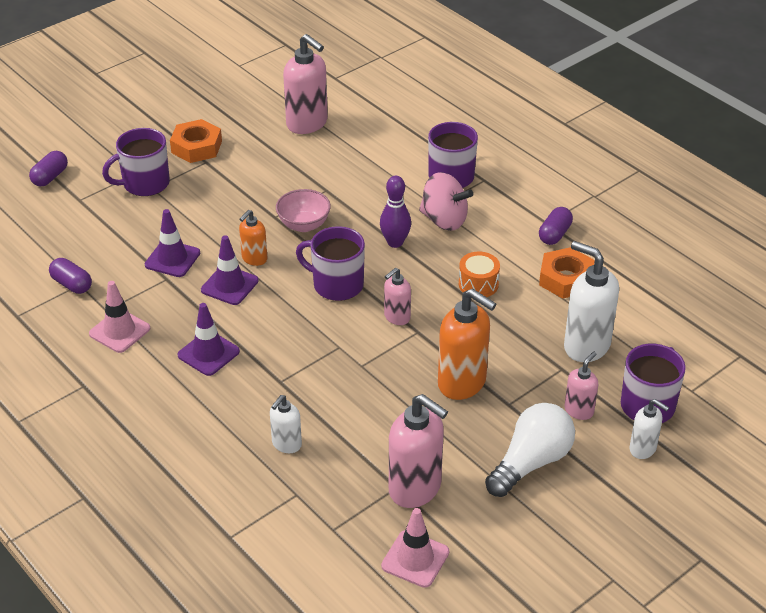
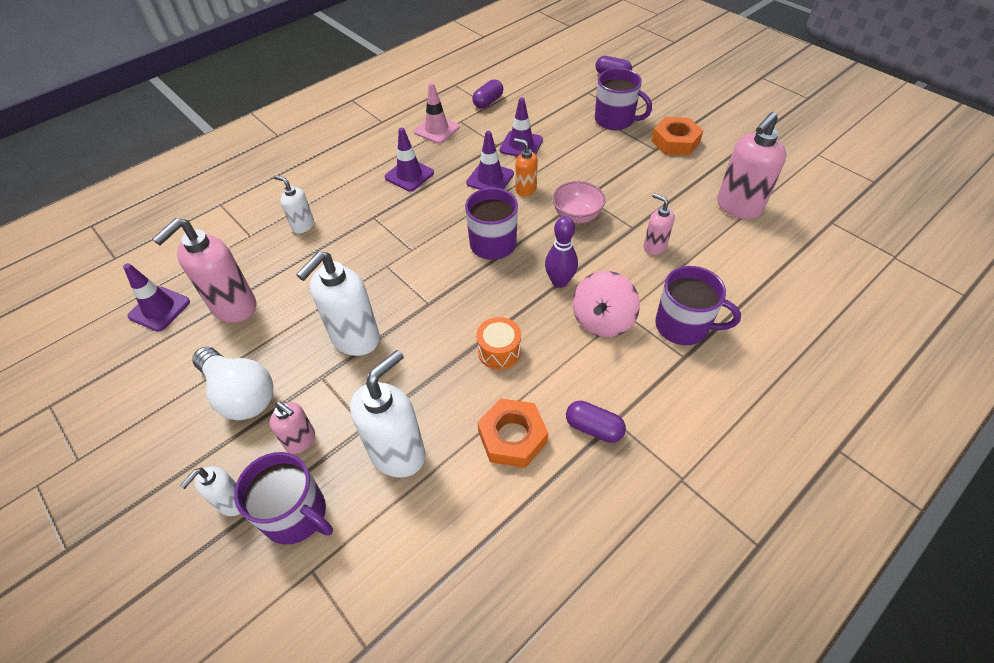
camera: 90 degrees right, 10 degrees up
(144, 184) = (615, 120): purple mug -> purple mug turned 150 degrees clockwise
(397, 317) = (449, 287): pink soap dispenser -> pink soap dispenser (654, 246)
(415, 559) = (159, 309): pink traffic cone -> purple traffic cone
(462, 383) = (355, 339): orange soap dispenser -> white soap dispenser

